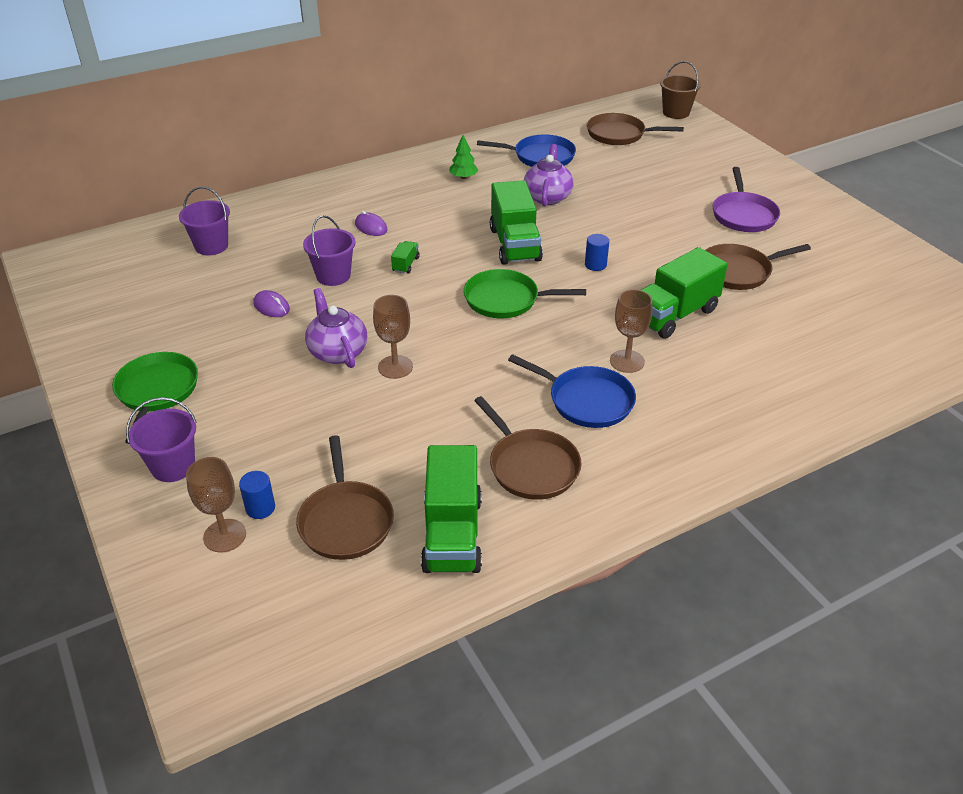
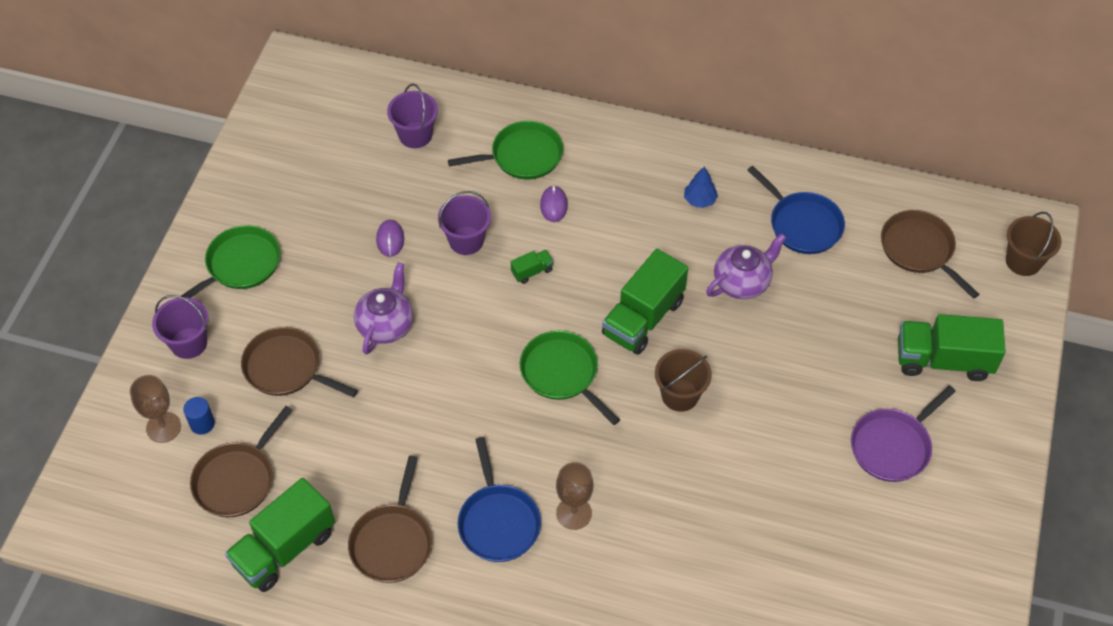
camera: 45 degrees right, 15 degrees up
(312, 216) = (523, 156): none -> green pan
(395, 367) = (407, 373): brown goblet -> none
(463, 177) = (699, 200): green tree -> blue tree
(595, 265) = (680, 395): blue cylinder -> brown bucket
(674, 315) = (672, 501): green truck -> green truck (943, 360)
(738, 271) = (791, 504): brown pan -> brown pan (286, 368)

